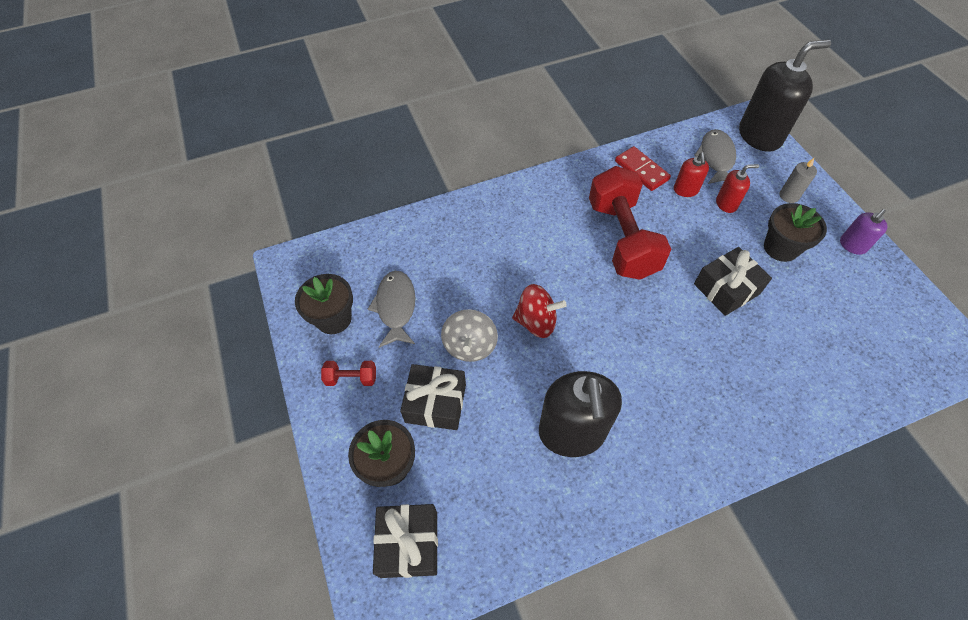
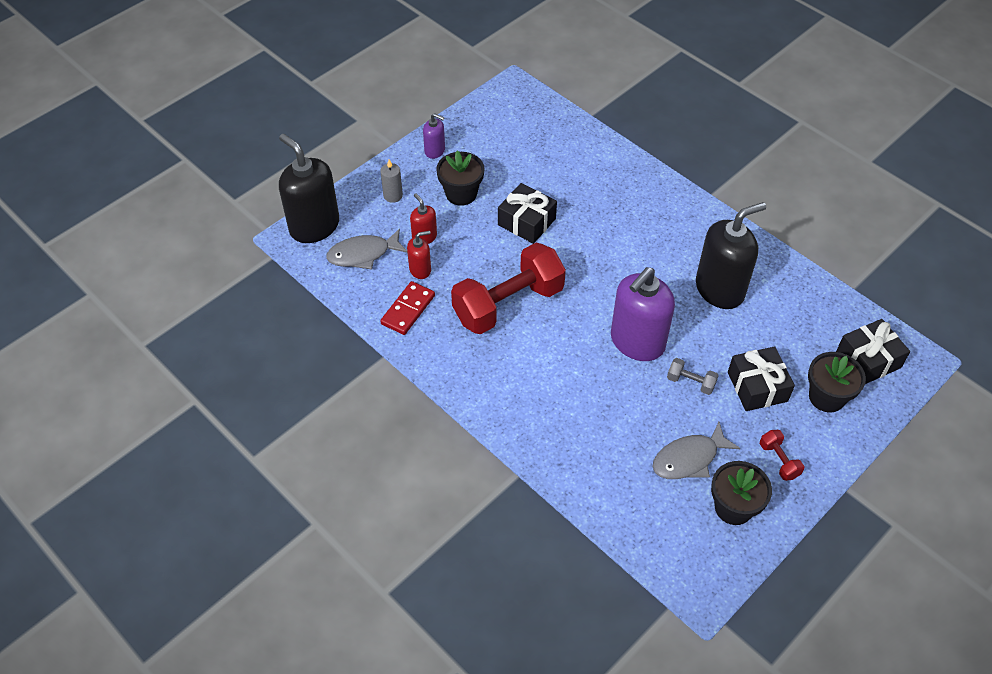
camera: 115 degrees left, 5 degrees down
(470, 345) = (690, 382): grey spinning top -> grey dumbbell
(536, 322) = (637, 342): red spinning top -> purple soap dispenser

